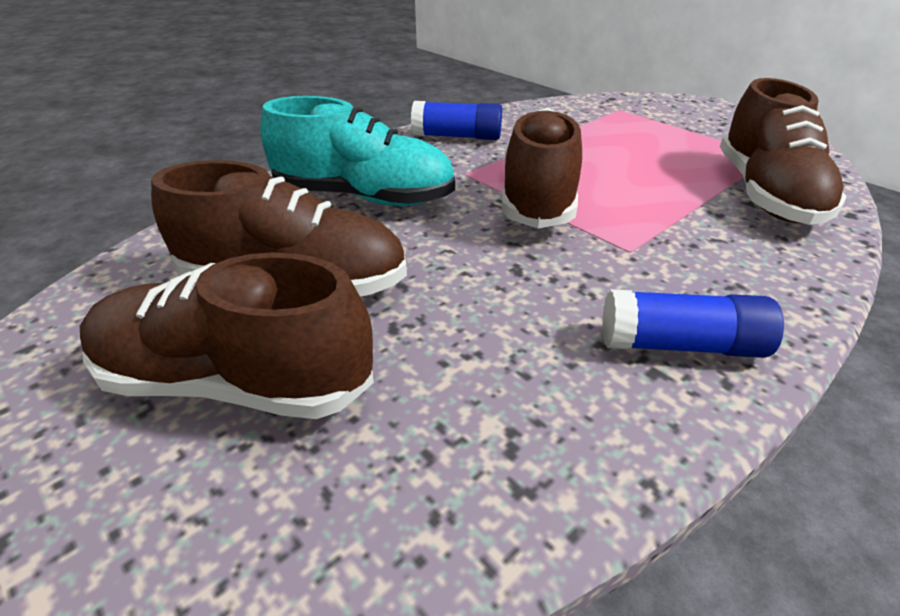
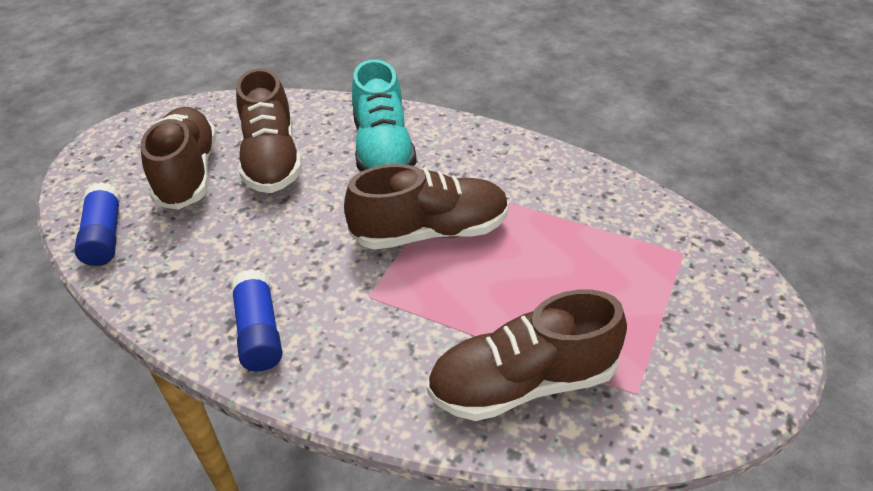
camera: 70 degrees right, 5 degrees up
(457, 136) = (519, 162): blue glue stick -> blue glue stick (104, 236)

